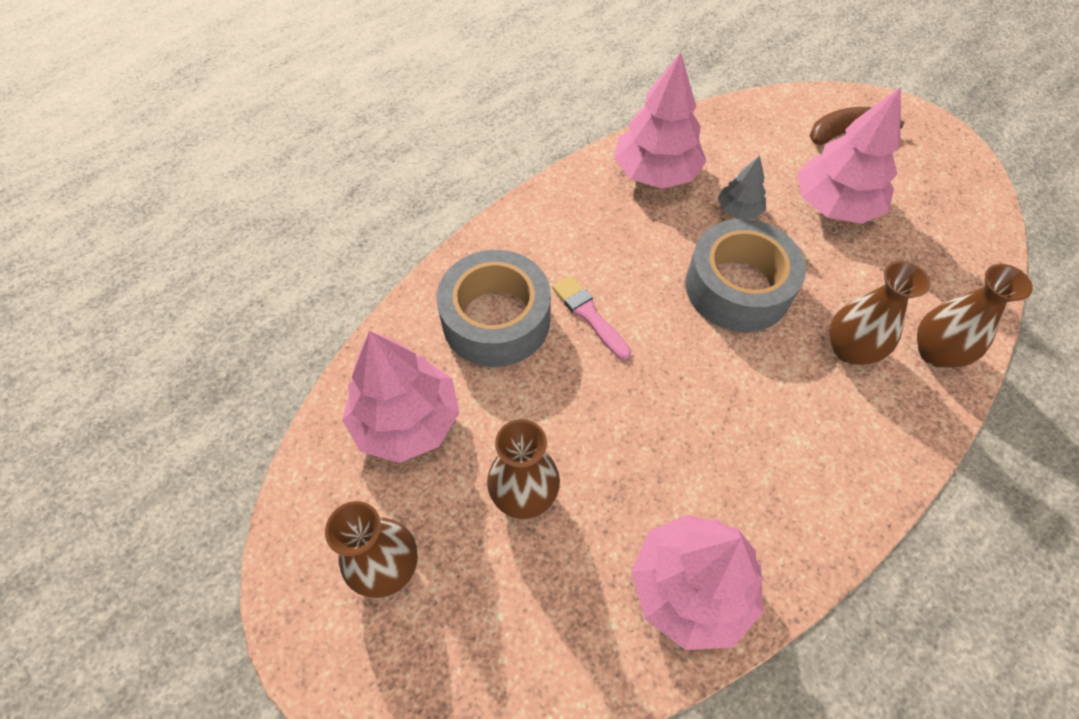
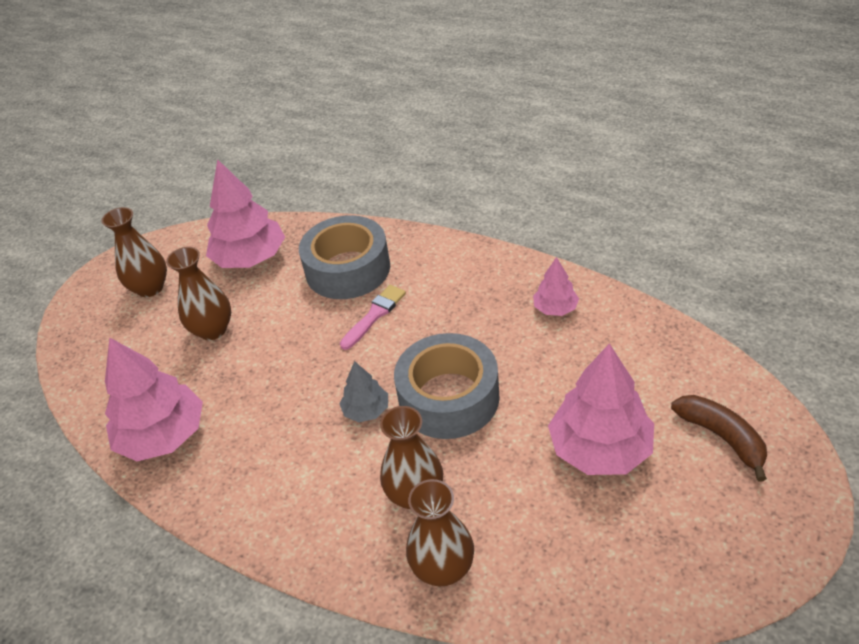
camera: 75 degrees right, 15 degrees down
(656, 172) = (555, 308): pink tree -> pink tree, size x0.52
(738, 210) = (544, 376): grey tree -> grey tree (366, 410)

